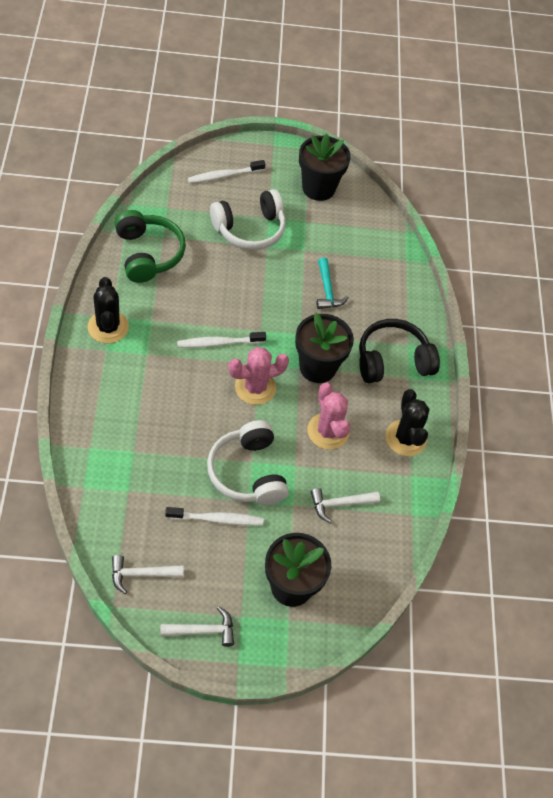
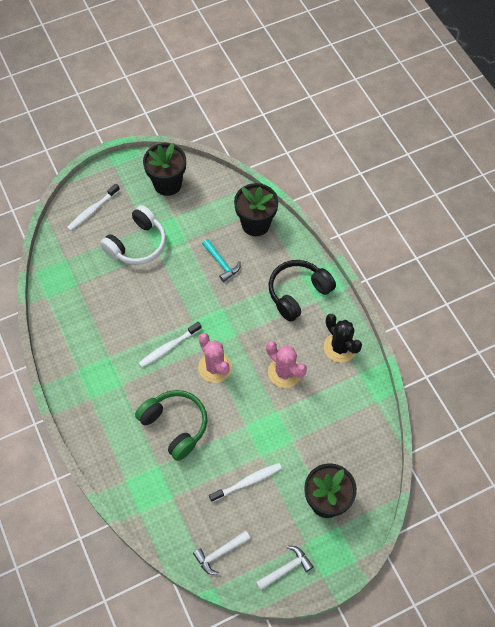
camera: 20 degrees left, 5 degrees up
(108, 327) = (81, 379): black cactus -> none
(148, 254) = (74, 304): green headphones -> green headphones (175, 426)
(248, 472) = (248, 435): white headphones -> none
(255, 387) = (215, 367): pink cactus -> pink cactus turned 75 degrees counterclockwise
(317, 367) = (249, 327): black flower pot -> black flower pot (255, 224)
(339, 504) = (324, 422): white hammer -> none

